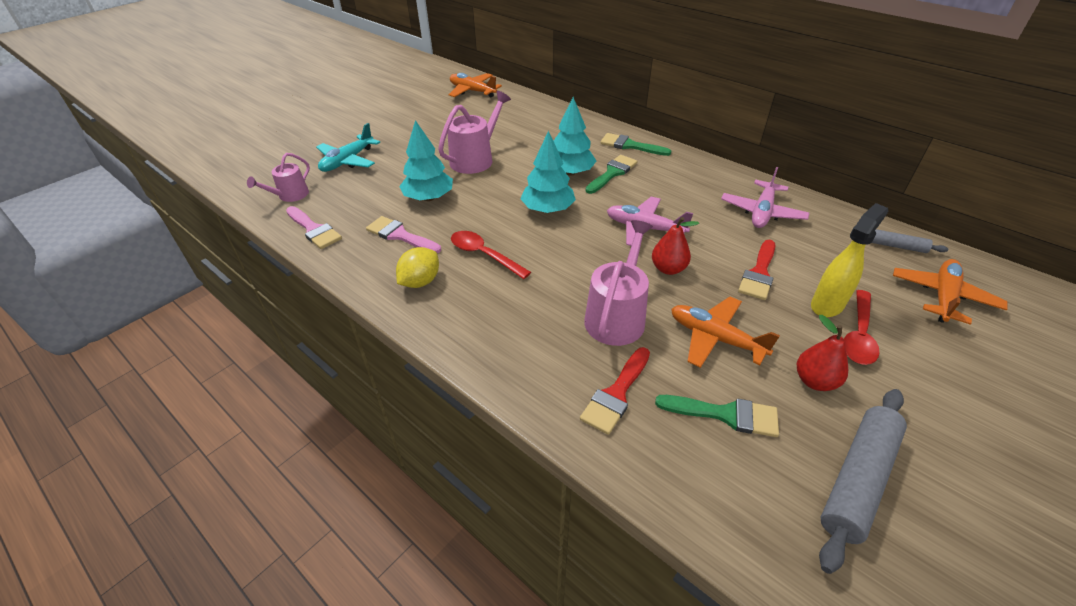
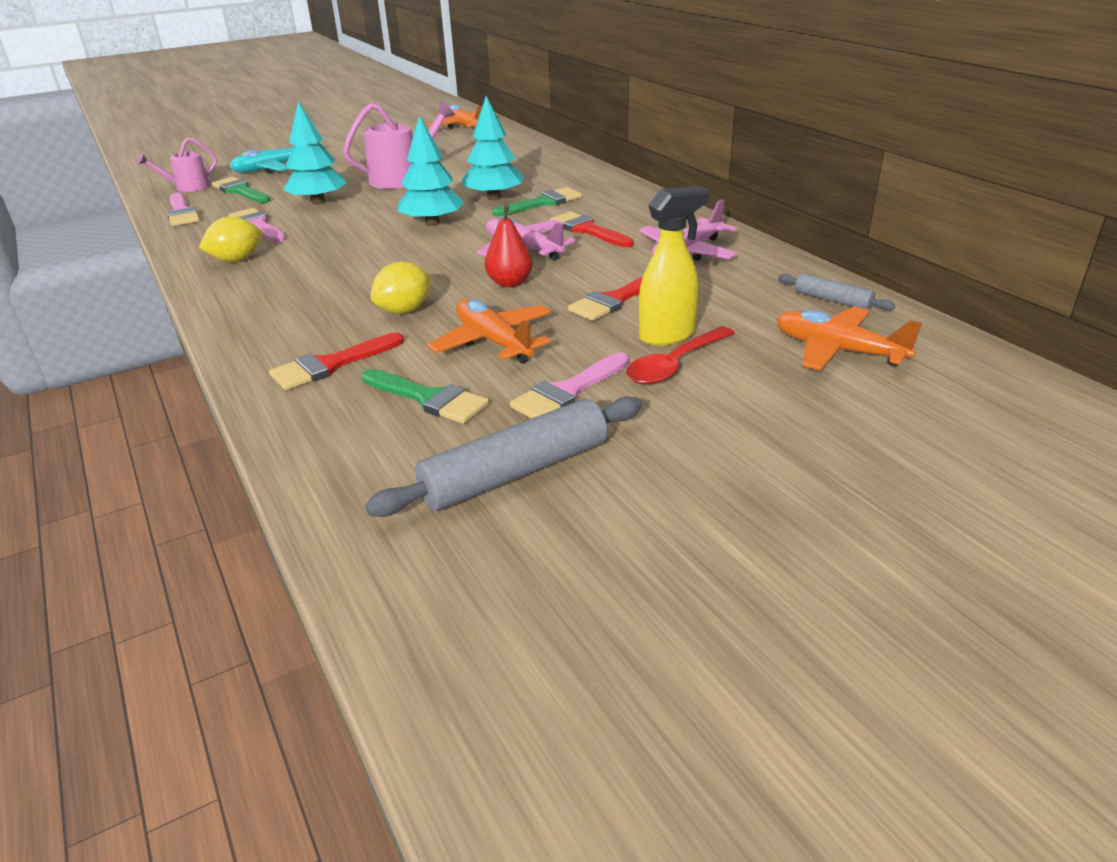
camera: 20 degrees right, 10 degrees down
(484, 255) = (323, 249): red spoon -> none
(617, 316) = (404, 310): pink watering can -> yellow lemon
(630, 145) = (592, 183): green brush -> green brush (240, 191)
(672, 199) = (587, 230): none -> red brush
(814, 381) = (568, 391): red pear -> pink brush
(943, 297) = (837, 350): orange plane -> orange plane turned 105 degrees counterclockwise

